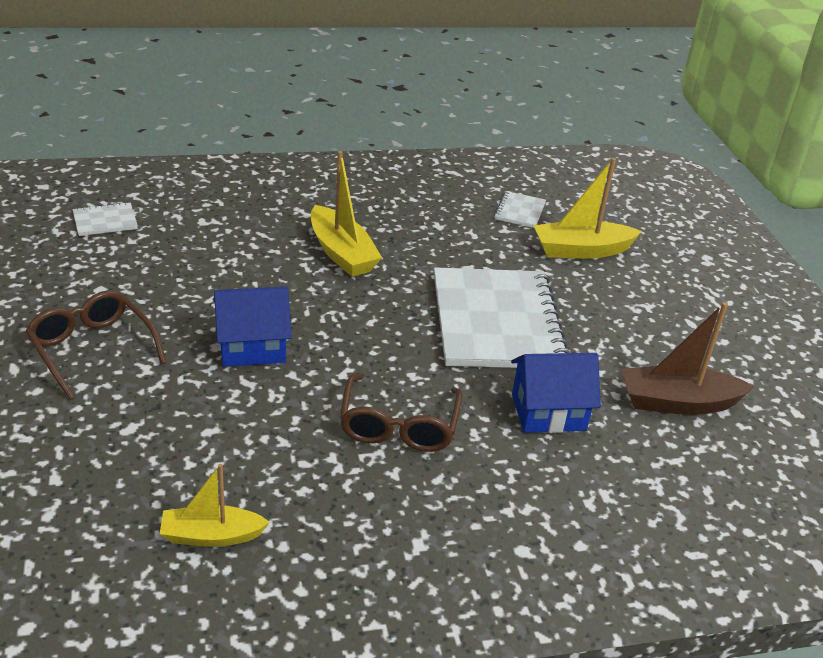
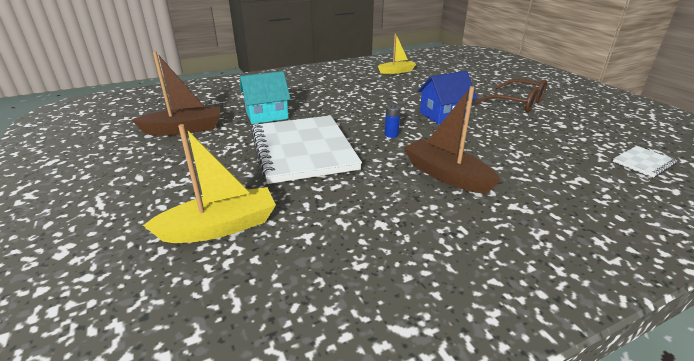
camera: 170 degrees right, 5 degrees down
(341, 253) = (446, 175): yellow boat -> brown boat
(364, 324) = (391, 135): none -> blue battery
(398, 425) = (345, 101): brown glasses -> none
(520, 211) = (291, 269): white notebook -> none
(548, 412) = (267, 115): blue house -> turquoise house

